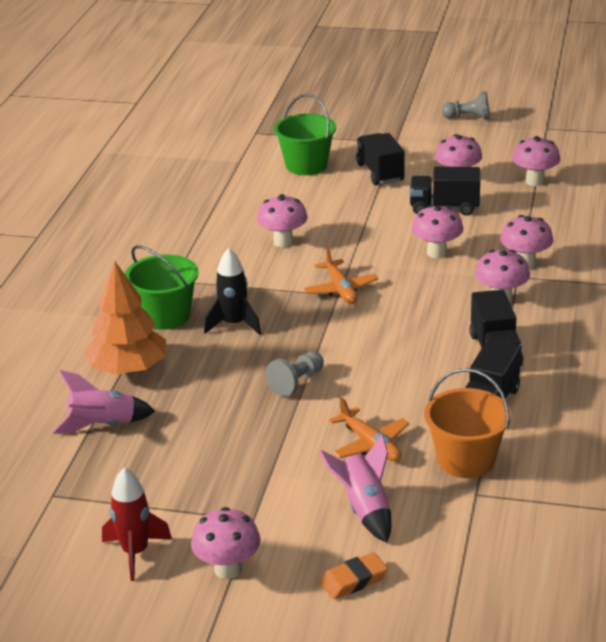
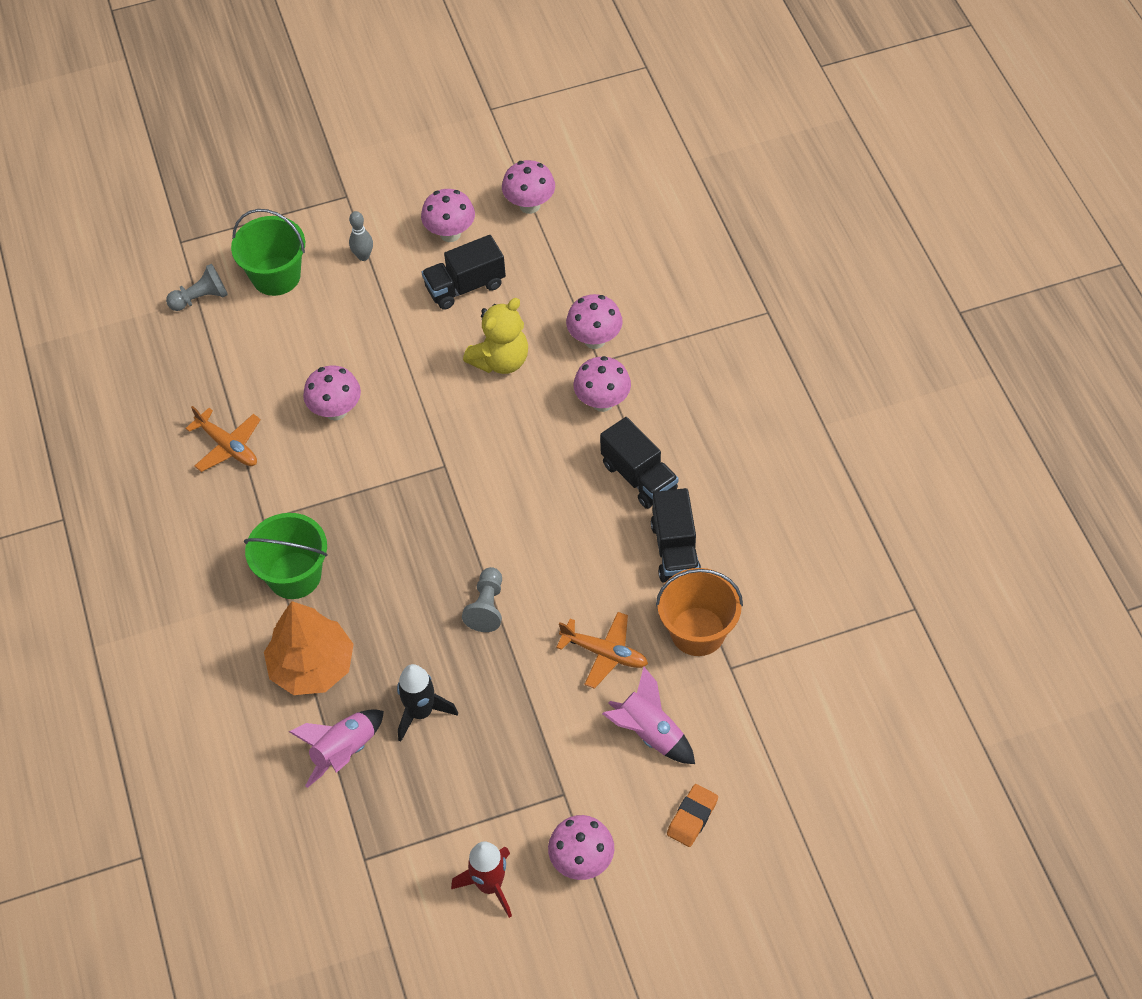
camera: 30 degrees left, 25 degrees up
(234, 324) = (372, 556): black rocket -> black rocket (421, 712)
(340, 289) = (442, 457): orange plane -> orange plane (228, 446)
(380, 173) = (363, 256): black truck -> grey bowling pin
(437, 253) = (500, 360): pink mushroom -> yellow teddy bear
(468, 118) = (398, 123): grey pawn -> grey pawn (201, 298)

